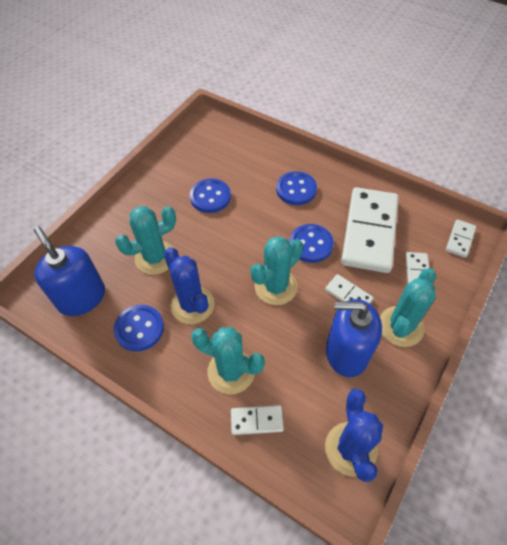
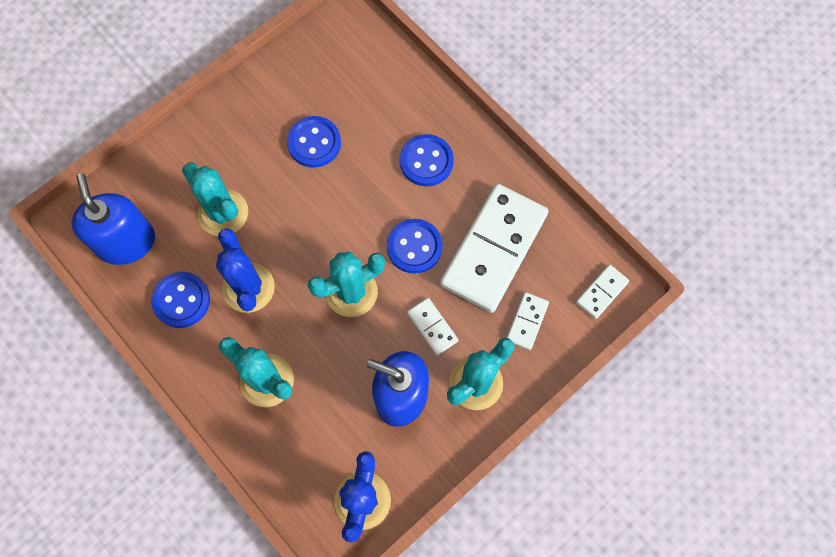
camera: 15 degrees right, 15 degrees up
(155, 258) = (223, 213): turquoise cactus -> turquoise cactus turned 60 degrees clockwise
(256, 421) = (276, 442): white domino -> none

